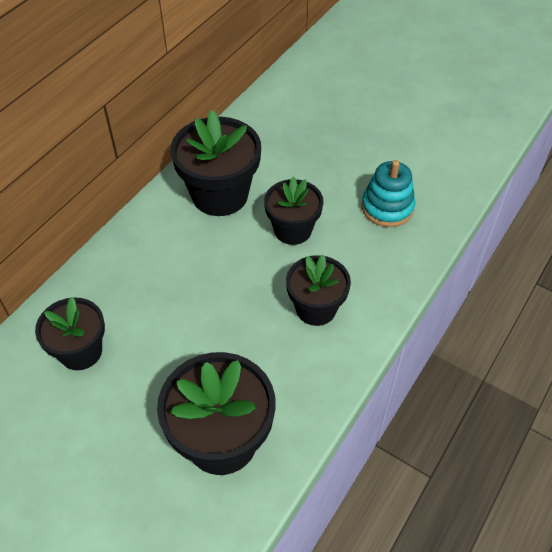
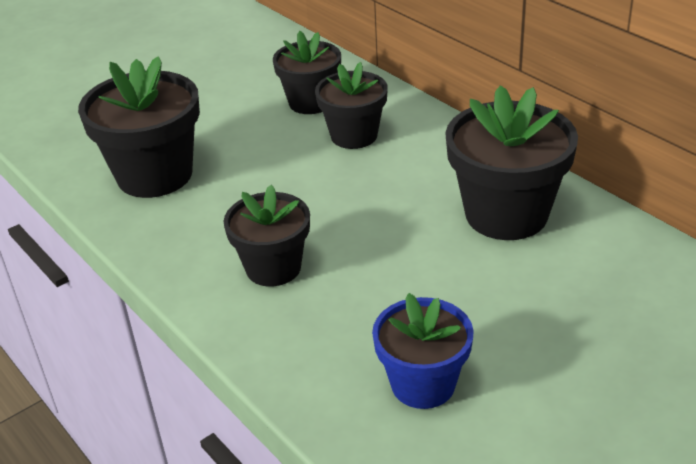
camera: 110 degrees right, 15 degrees down
(292, 230) = (415, 271): black flower pot -> black flower pot (354, 135)
(387, 207) = (423, 384): turquoise stacking toy -> blue flower pot

